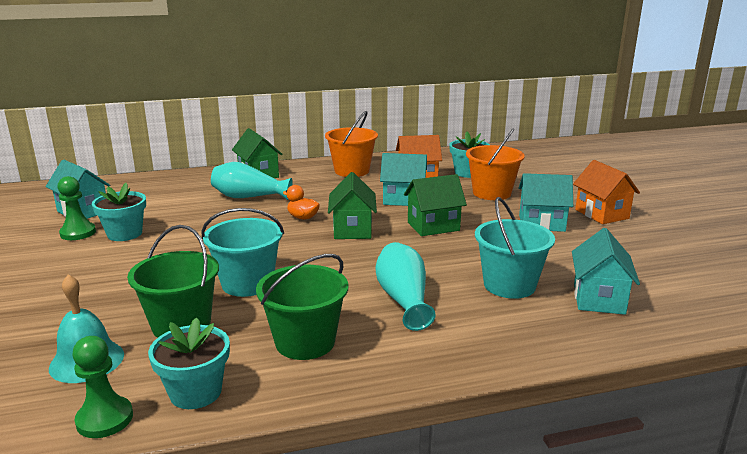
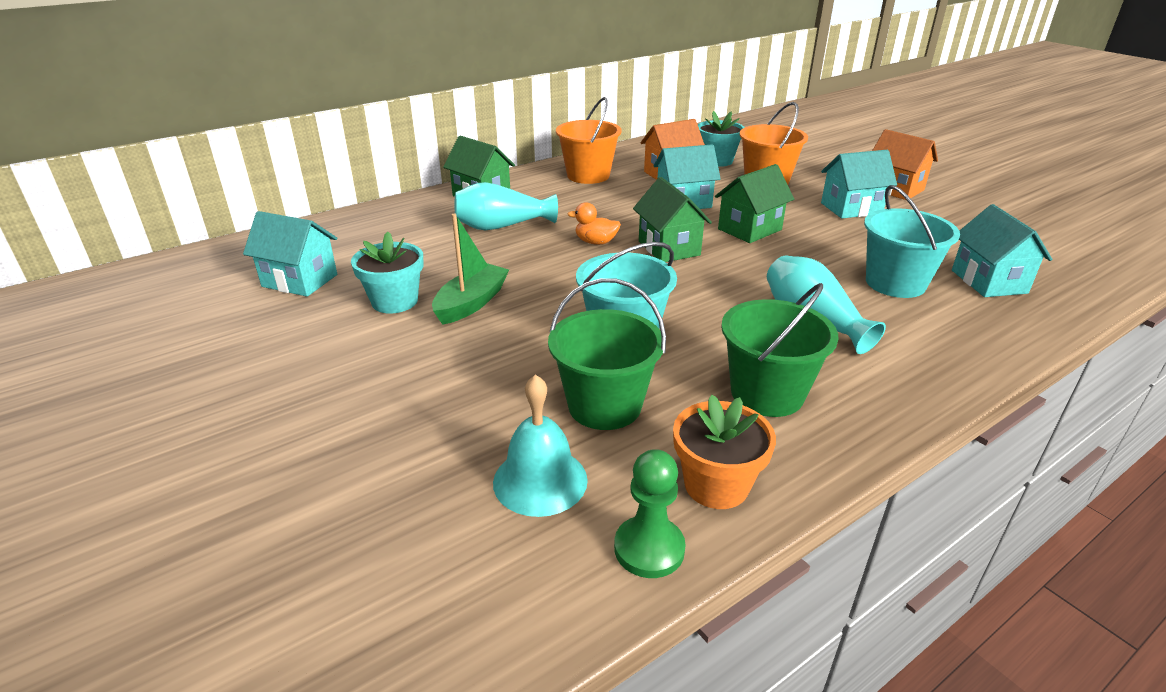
camera: 20 degrees left, 10 degrees up
(78, 233) = (327, 311): green pawn -> none
(171, 243) = (471, 303): none -> green boat
(195, 392) = (716, 485): turquoise flower pot -> orange flower pot

